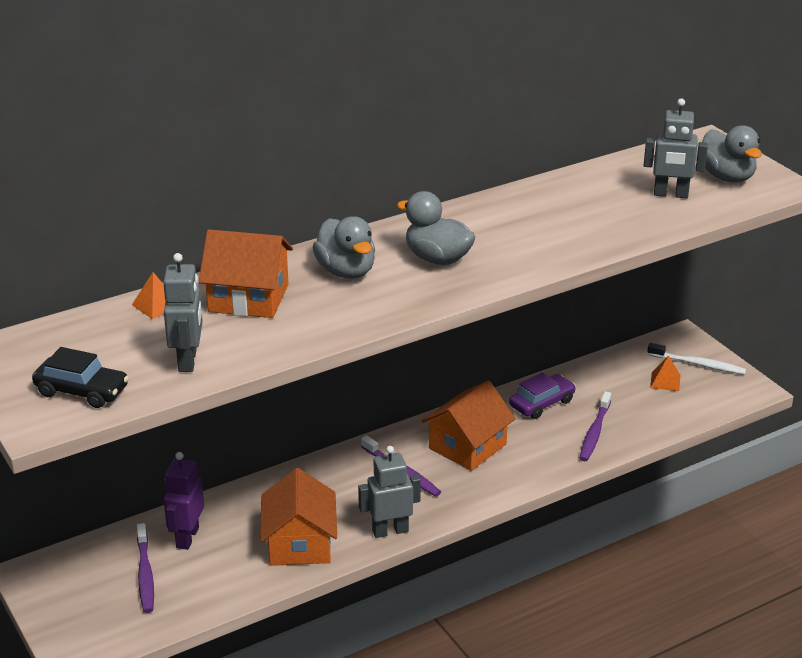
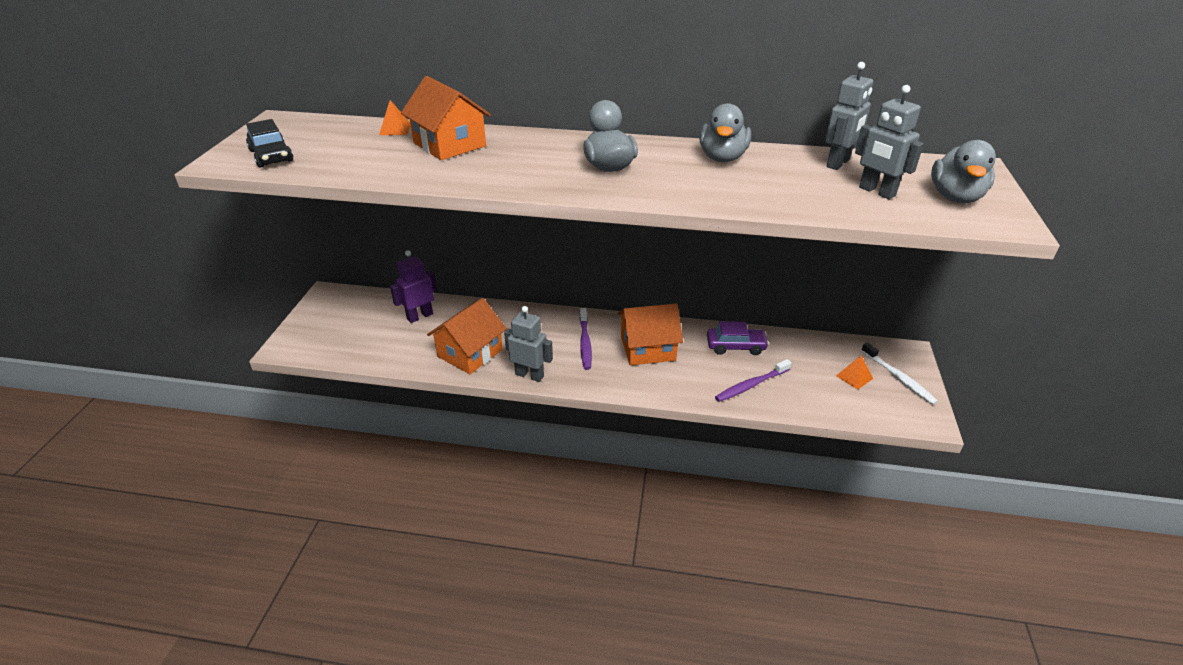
camera: 40 degrees right, 5 degrees up
(145, 574) = (373, 324): purple toothbrush -> none
(188, 360) = (351, 163): grey robot -> grey robot (838, 163)
(346, 271) = (534, 152): grey duck -> grey duck (722, 158)

